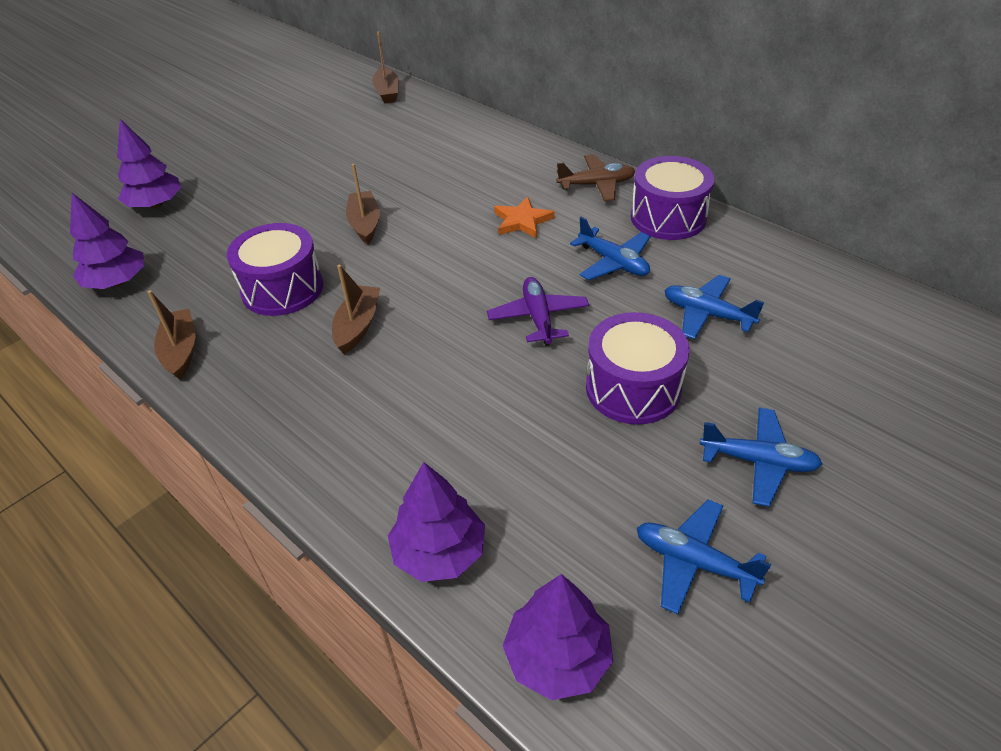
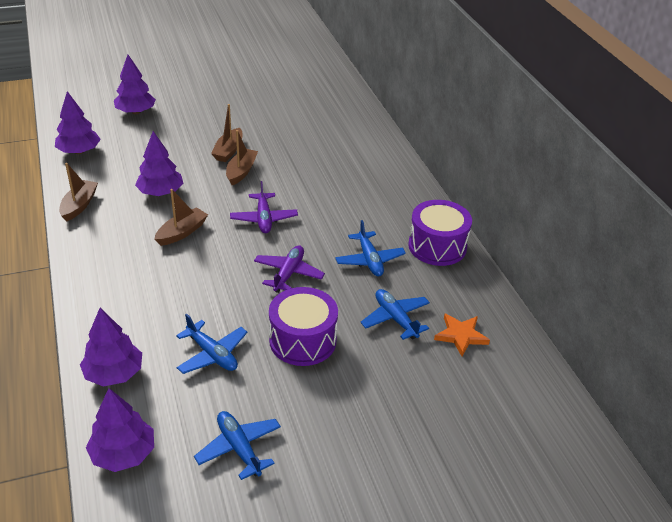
camera: 25 degrees right, 5 degrees down
(282, 289) = (160, 192): purple drum -> purple tree
(387, 92) = (336, 86): brown boat -> brown boat (228, 151)
(446, 267) = (264, 219): none -> purple plane
(522, 221) = (338, 209): orange star -> orange star (461, 335)
(596, 185) = (411, 204): brown plane -> none
(758, 462) = (333, 417): blue plane -> blue plane (212, 354)

